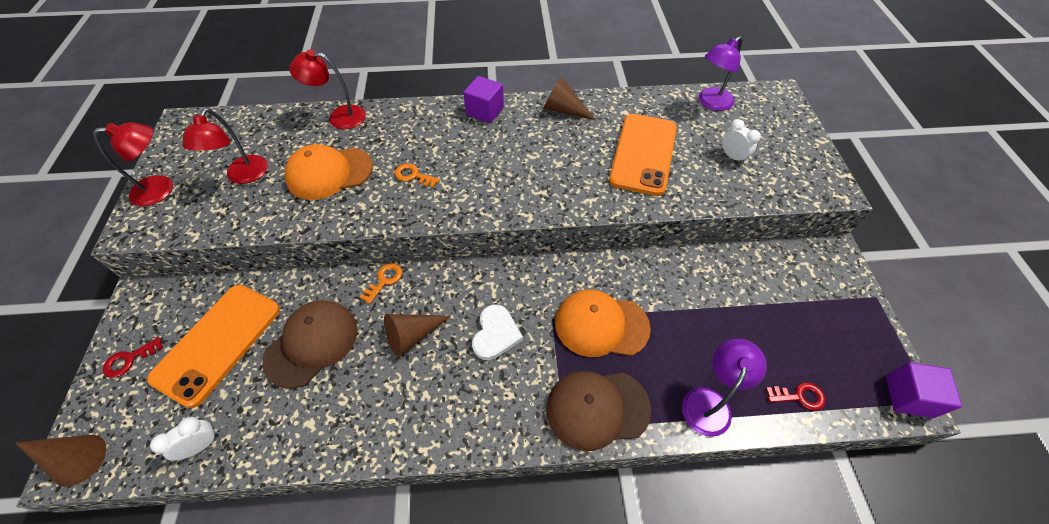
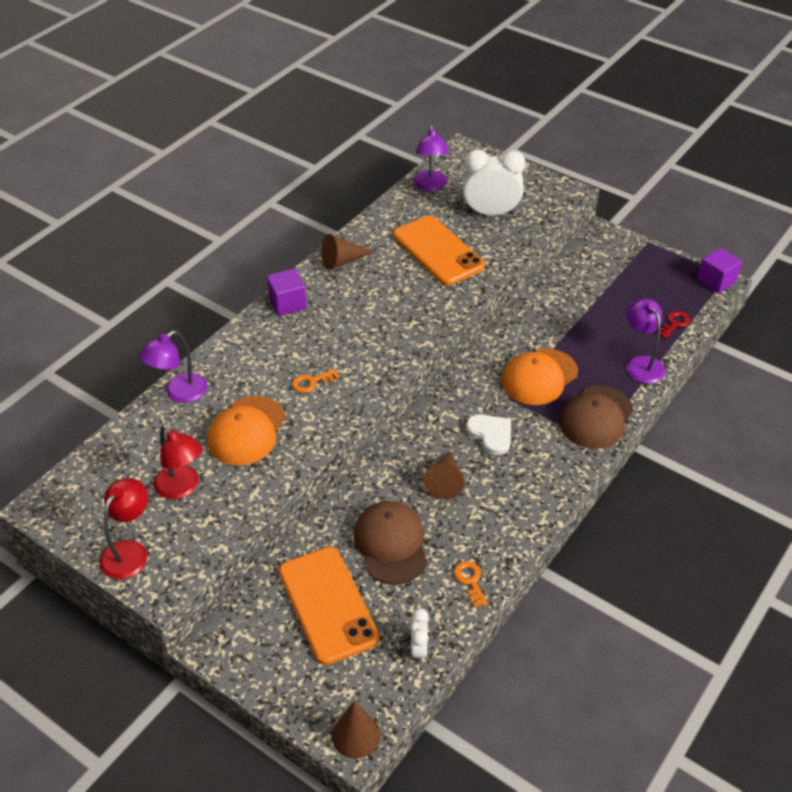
camera: 50 degrees left, 10 degrees down
(129, 359) = (283, 672): red key -> none
(339, 117) = (179, 393): red lamp -> purple lamp
(384, 280) = (375, 472): orange key -> orange key (470, 581)
(732, 157) = (491, 213): white clock -> white clock, size x2.02

